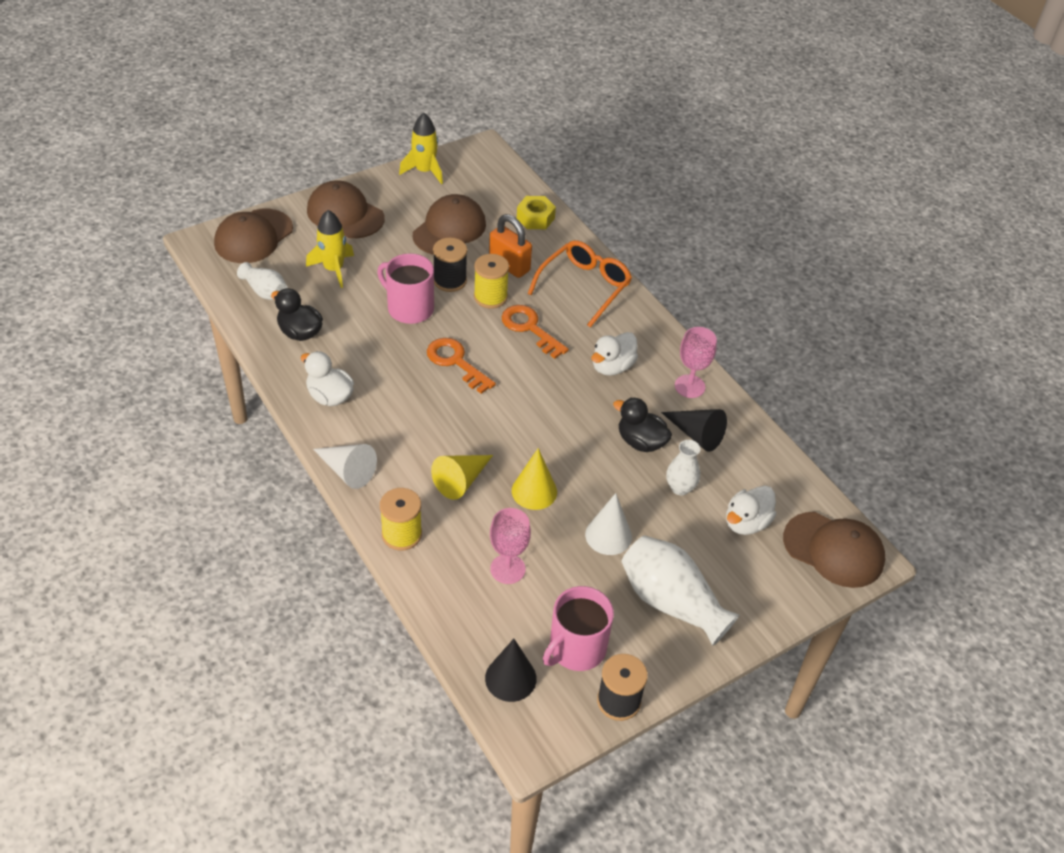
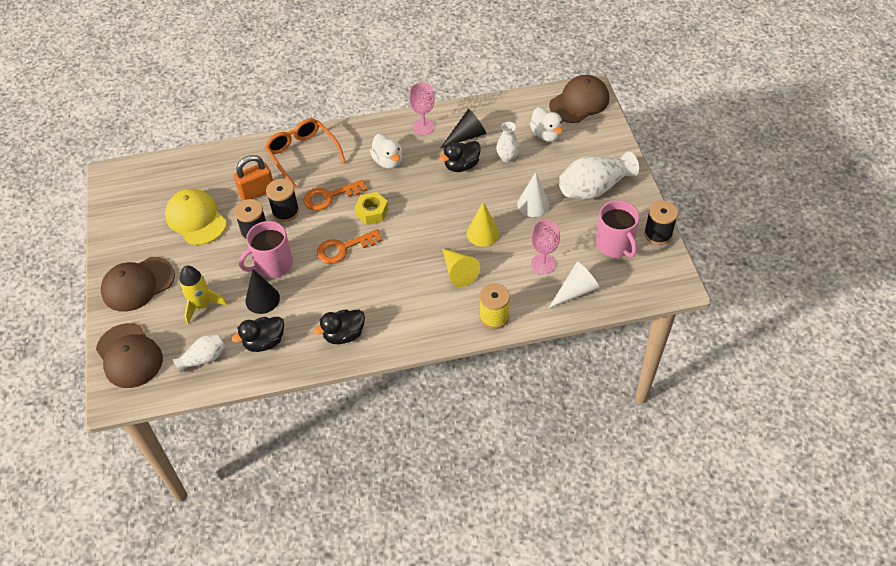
camera: 65 degrees left, 5 degrees up
(330, 396) = (344, 335): white duck -> black duck
(347, 471) = (424, 338): white cone -> white cone (576, 291)
(424, 171) = (115, 219): yellow rocket -> none
(449, 229) = (196, 219): brown cap -> yellow cap
(490, 297) = (285, 211): yellow spool -> black spool
(510, 678) = (628, 283): black cone -> black cone (262, 299)
(535, 218) = (213, 163): yellow nut -> yellow nut (372, 212)

